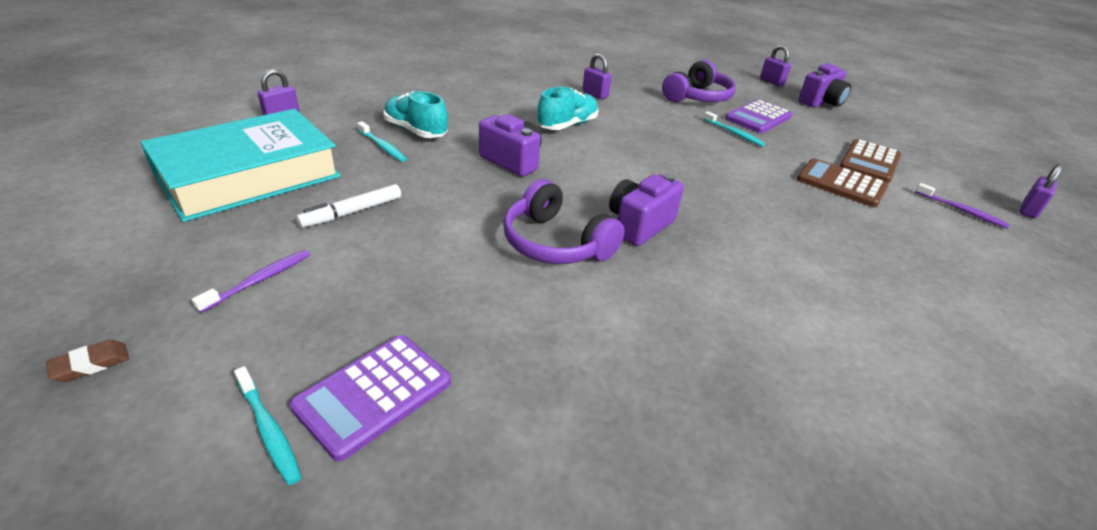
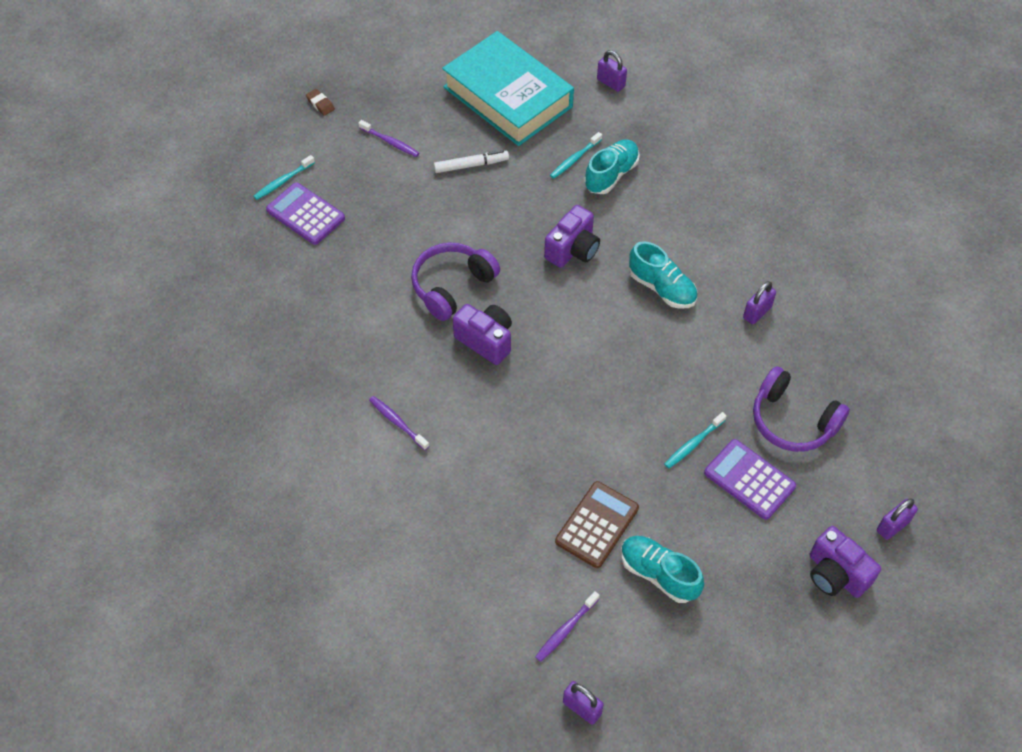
camera: 90 degrees right, 20 degrees up
(353, 212) = (471, 165): white marker -> white marker turned 120 degrees clockwise
(780, 304) = (397, 422): none -> purple toothbrush
(869, 162) = (658, 574): brown calculator -> turquoise shoe

